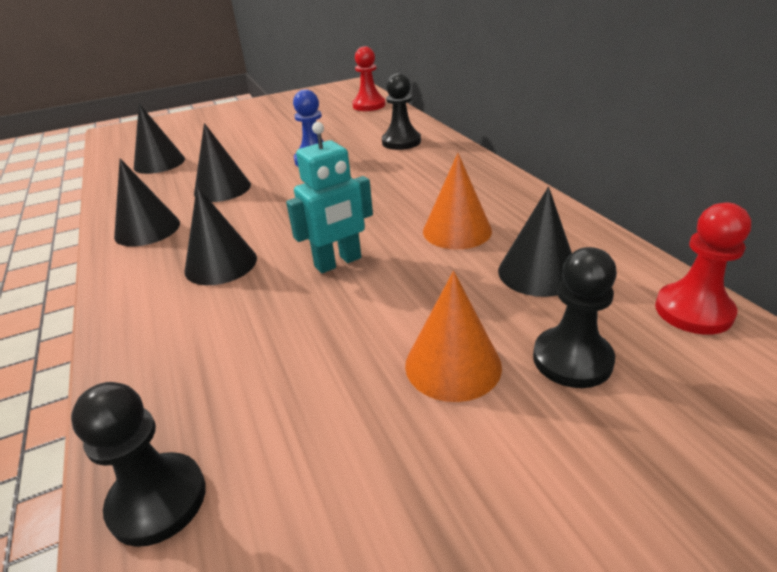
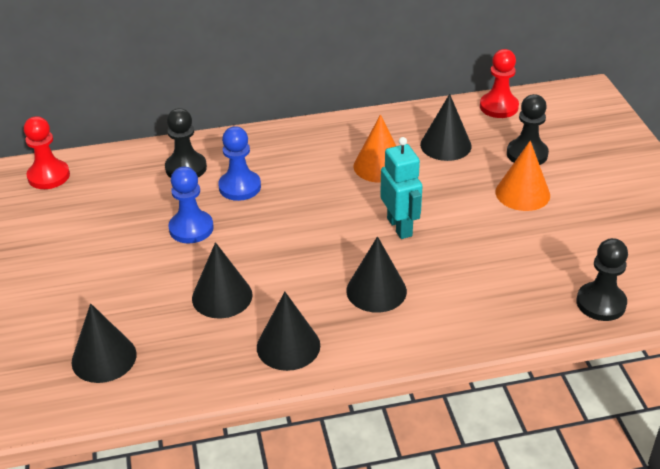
camera: 80 degrees left, 5 degrees up
(382, 167) = (240, 187): none -> blue pawn

